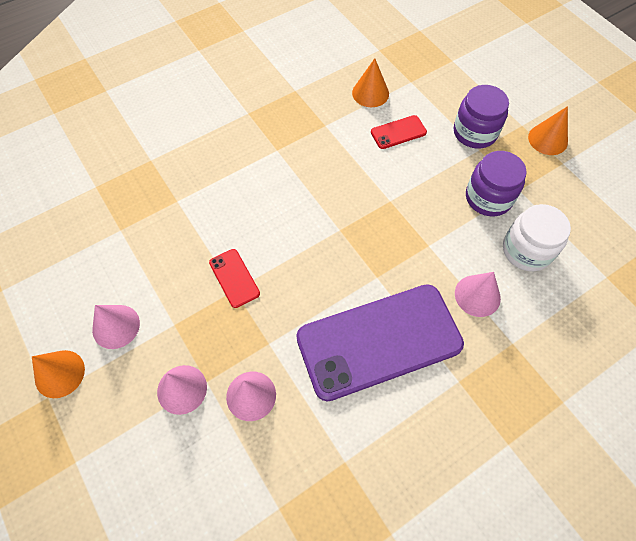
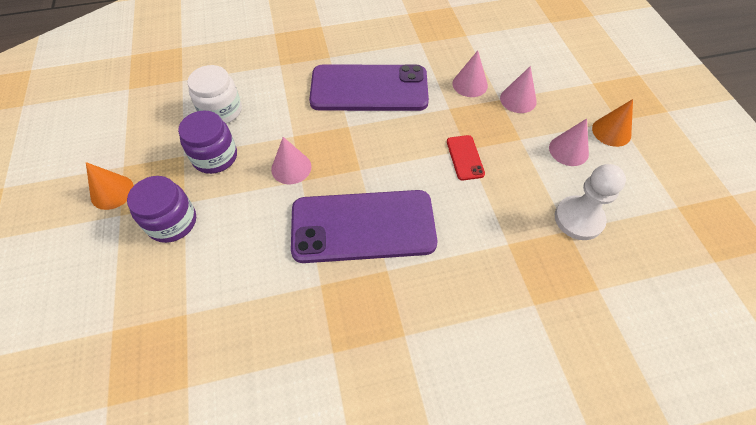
camera: 160 degrees left, 5 degrees down
(109, 244) = (578, 219): none -> white pawn
(311, 177) = (363, 226): none -> purple phone
(370, 93) = (244, 313): orange cone -> none
(398, 132) = (248, 248): red phone -> none
(477, 295) = (282, 94): pink cone -> pink cone (291, 168)

